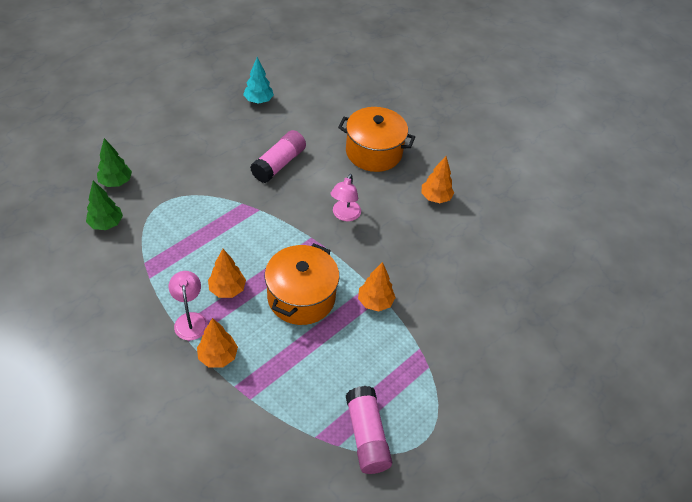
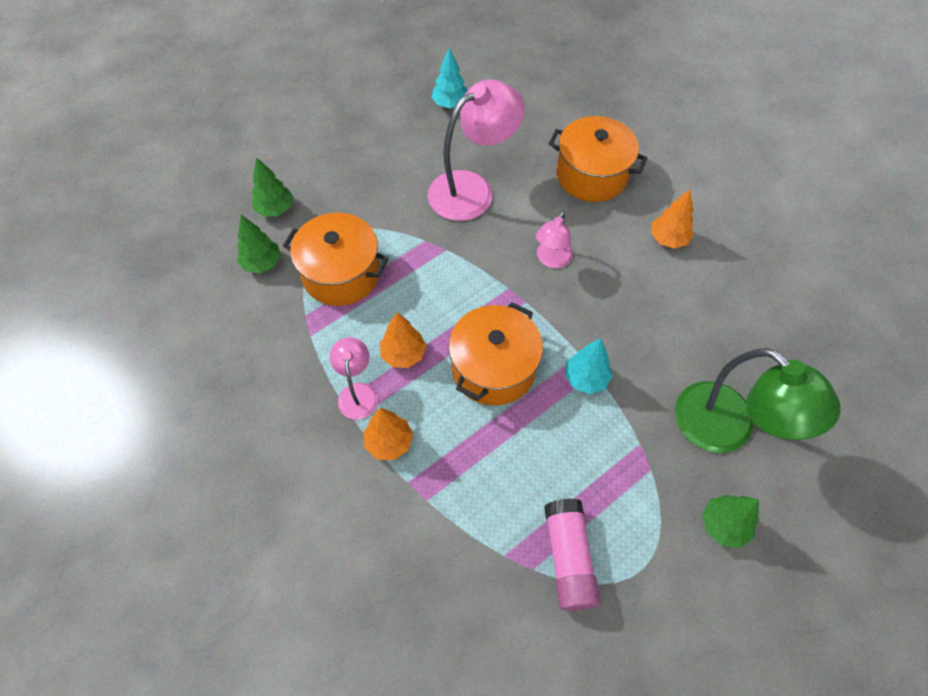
camera: 10 degrees right, 10 degrees up
(173, 230) = (341, 274): none -> orange pot
(279, 164) = (472, 189): pink glue stick -> pink lamp
(375, 302) = (585, 378): orange tree -> turquoise tree
(486, 335) = (727, 429): none -> green lamp
(486, 404) = (723, 525): none -> green tree

